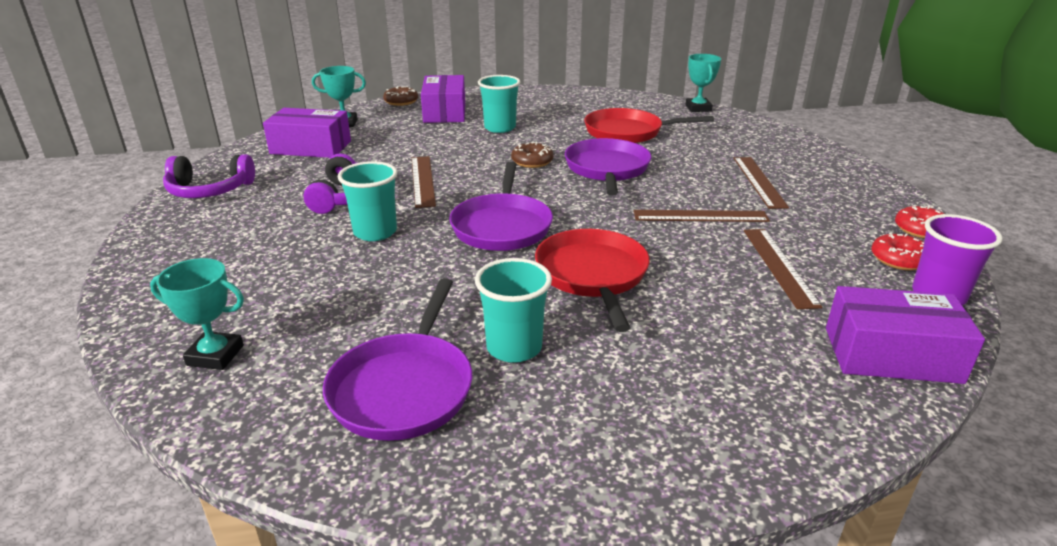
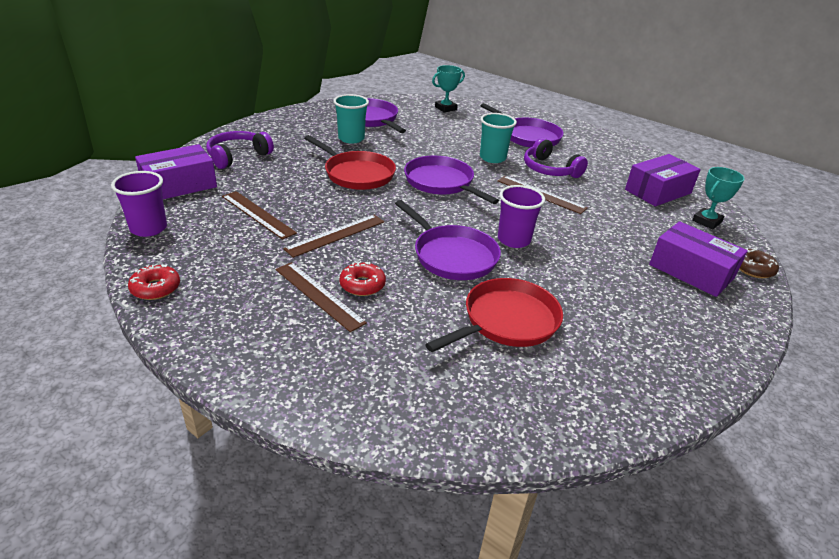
camera: 135 degrees right, 5 degrees up
(209, 190) = (615, 149): purple headphones -> purple headphones (238, 156)
(251, 243) = (528, 136): none -> purple pan
(500, 128) = (610, 270): turquoise cup -> none
(532, 161) = (514, 240): brown donut -> purple cup
(698, 108) = (505, 434): turquoise trophy -> none
(899, 259) = (175, 248): red donut -> red donut (362, 285)

